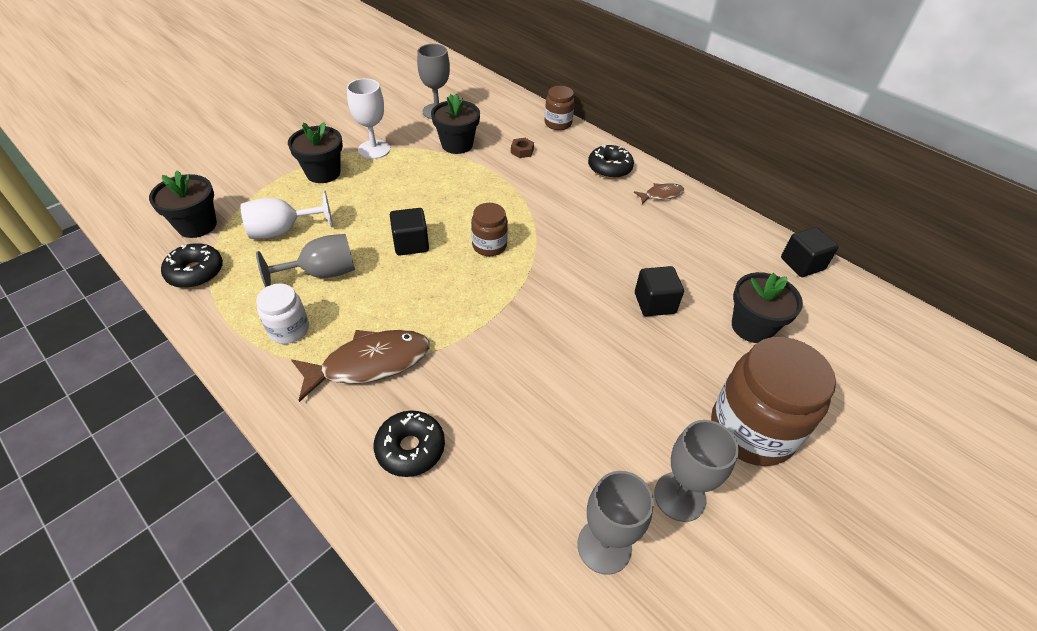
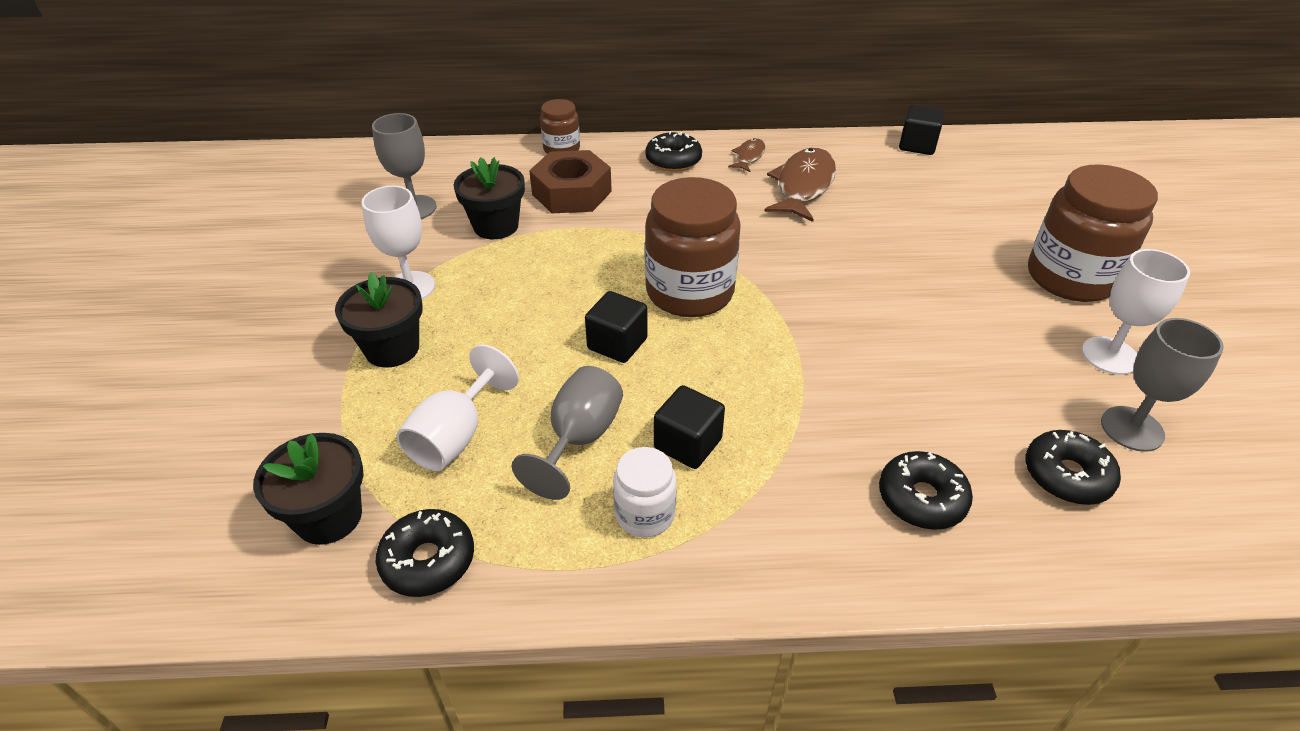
camera: 45 degrees left, 5 degrees down
(370, 363) = (771, 470): brown fish -> brown fish (803, 186)
(489, 245) = (689, 292): brown jar -> brown jar, size x1.92
(509, 523) = (1066, 476): none -> black donut
(522, 151) = (572, 193): brown nut -> brown nut, size x2.42
(654, 303) = (882, 241): black cube -> black cube (687, 444)
(679, 496) = (1110, 356): grey goblet -> white goblet
(752, 327) = (962, 210): black flower pot -> none

